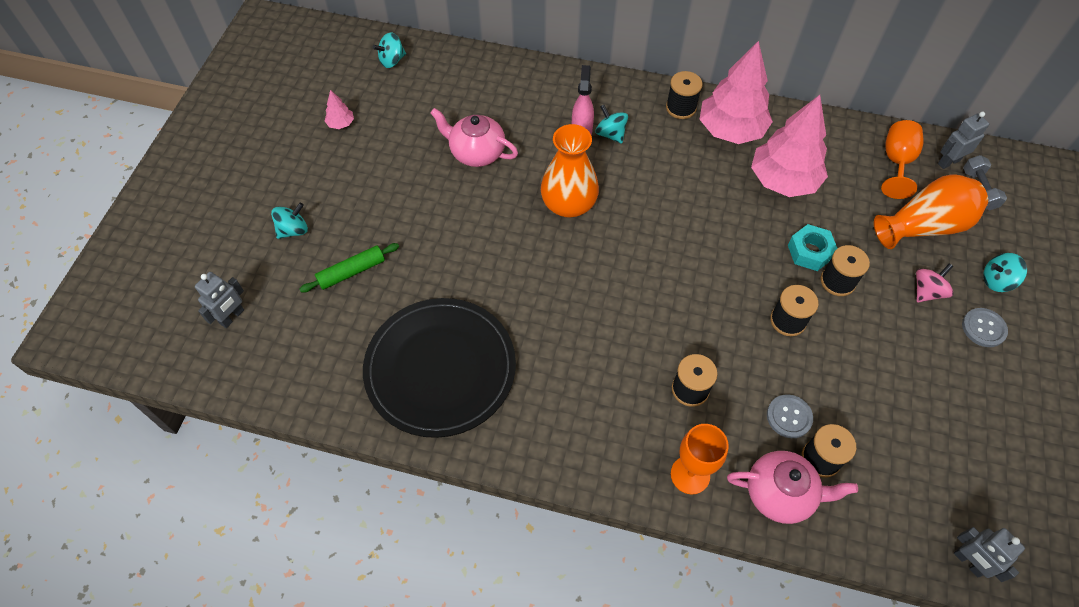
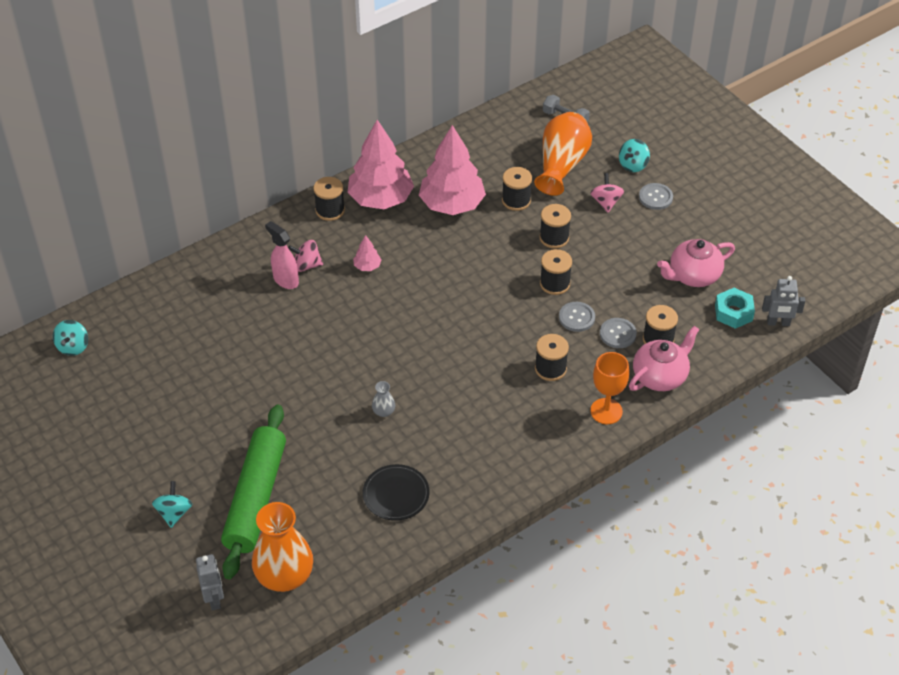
camera: 50 degrees left, 10 degrees down
(341, 124) = (100, 420): pink tree -> pink tree (367, 266)
(351, 272) = (255, 498): green rolling pin -> green rolling pin, size x1.99
(440, 369) = (396, 494): black plate -> black plate, size x0.48
(476, 152) = (231, 353): pink teapot -> pink teapot (693, 276)
(517, 295) = (383, 411): none -> grey vase
(568, 204) = (340, 331): orange vase -> orange vase (284, 575)
(610, 134) = (307, 265): turquoise spinning top -> pink spinning top
(770, 367) = (576, 317): none -> grey button
(810, 252) = (519, 234): turquoise nut -> turquoise nut (733, 312)
(843, 222) = (516, 200): none -> black spool
(896, 162) = (502, 138): orange goblet -> none
(948, 162) = (530, 114): grey robot -> none

